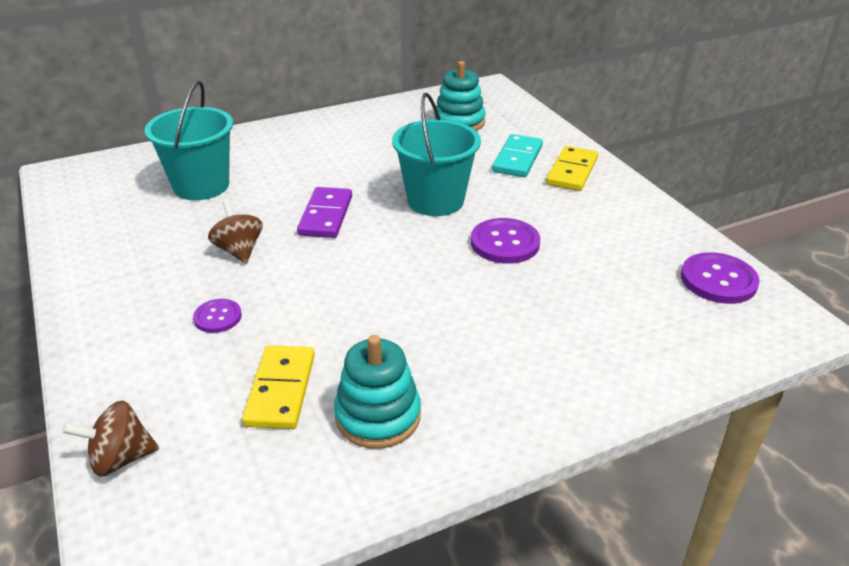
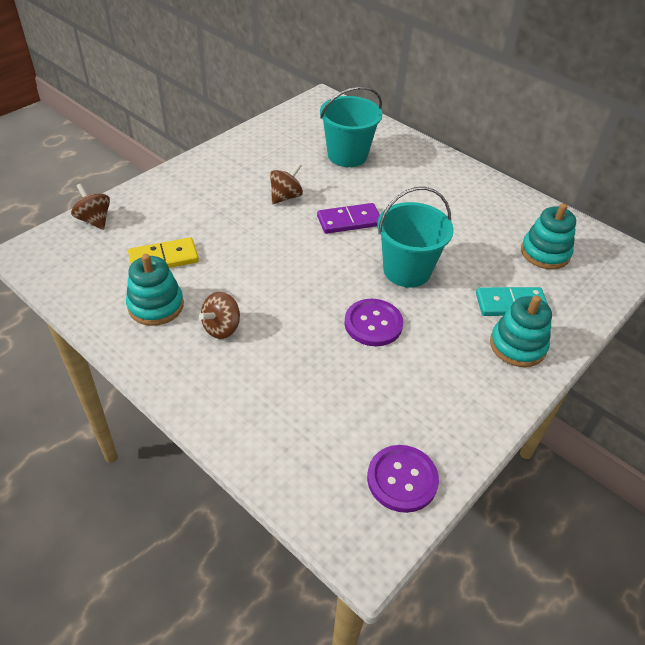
camera: 65 degrees right, 10 degrees up
(218, 317) = (216, 212): purple button -> none
(455, 359) = (222, 328): none -> brown spinning top
(572, 171) = (517, 345): yellow domino -> turquoise stacking toy

